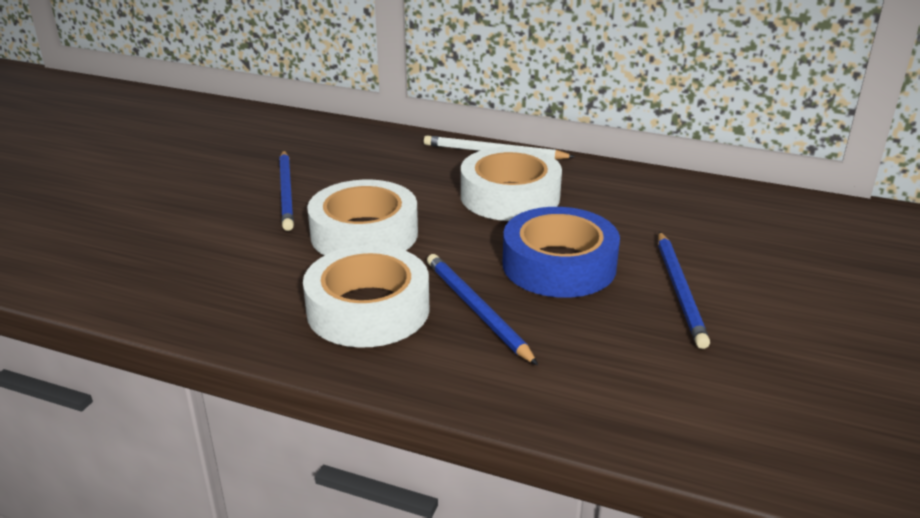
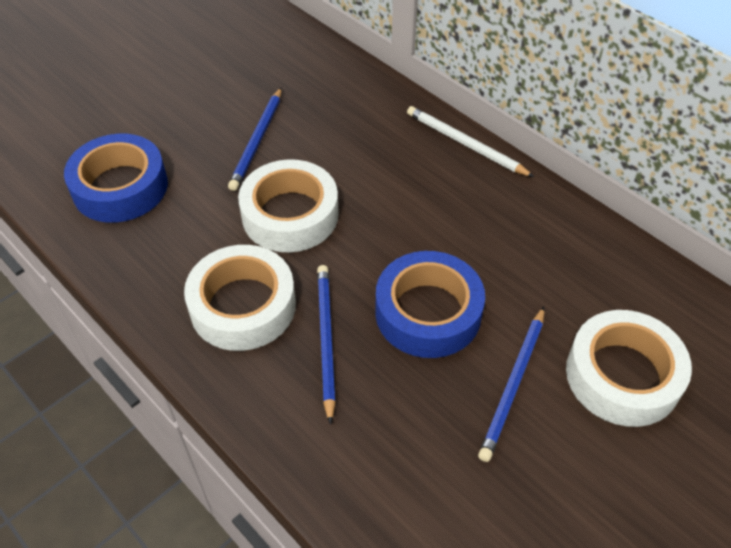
camera: 25 degrees right, 20 degrees up
(154, 257) = (120, 187): none -> blue tape
(510, 196) = (442, 209): white tape -> white tape (622, 375)

